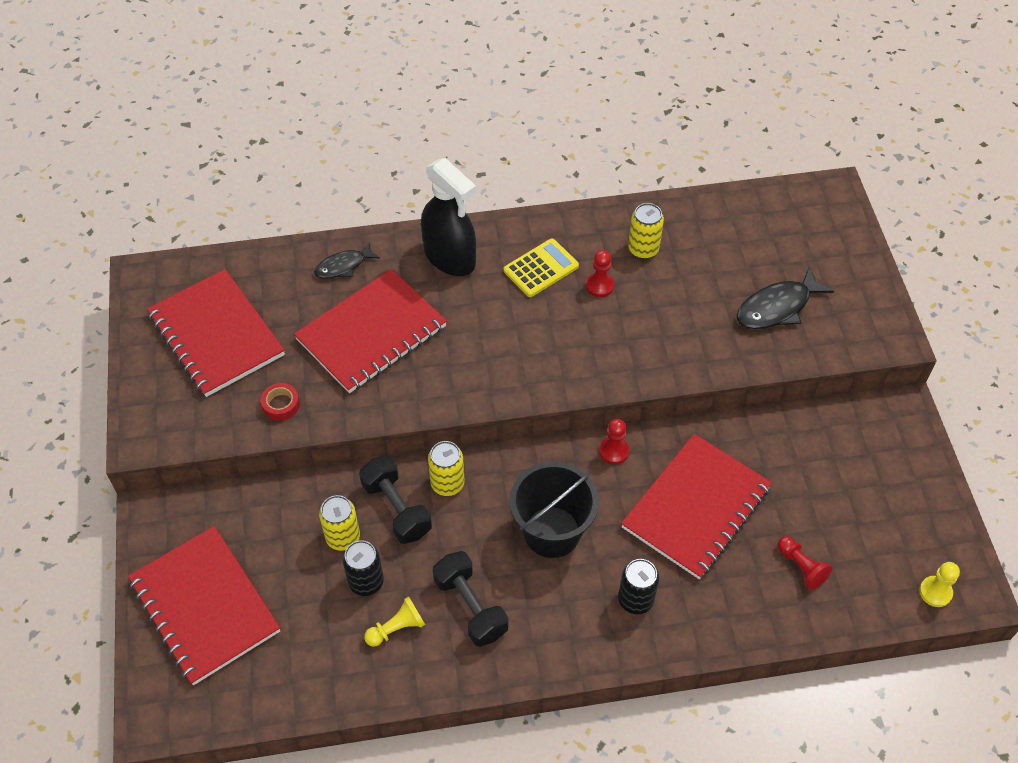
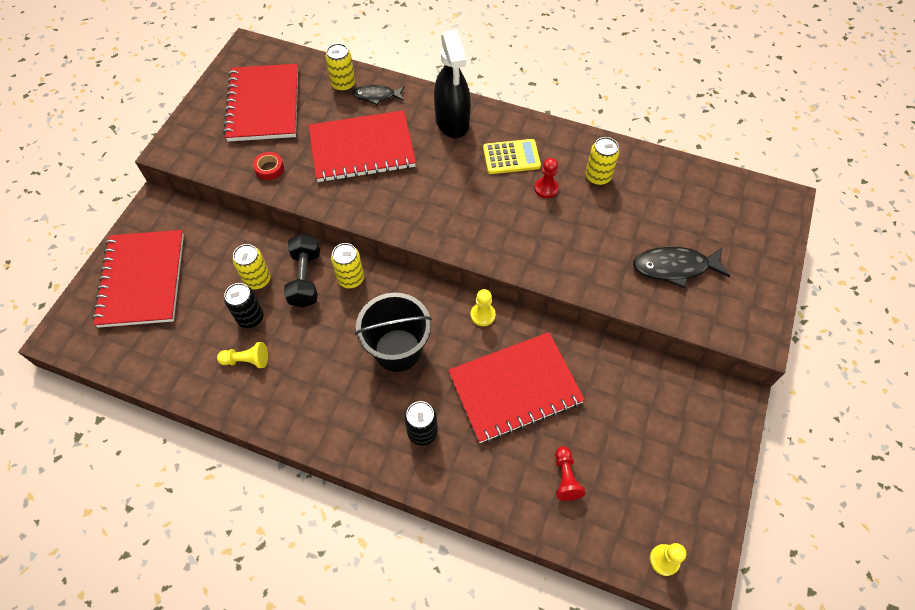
camera: 30 degrees right, 5 degrees up
(294, 269) = (343, 84): none -> yellow can
(470, 607) = (305, 372): black dumbbell -> none
(613, 451) = (482, 315): red pawn -> yellow pawn

